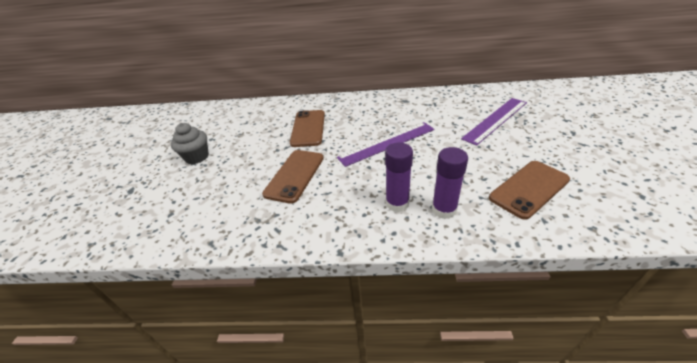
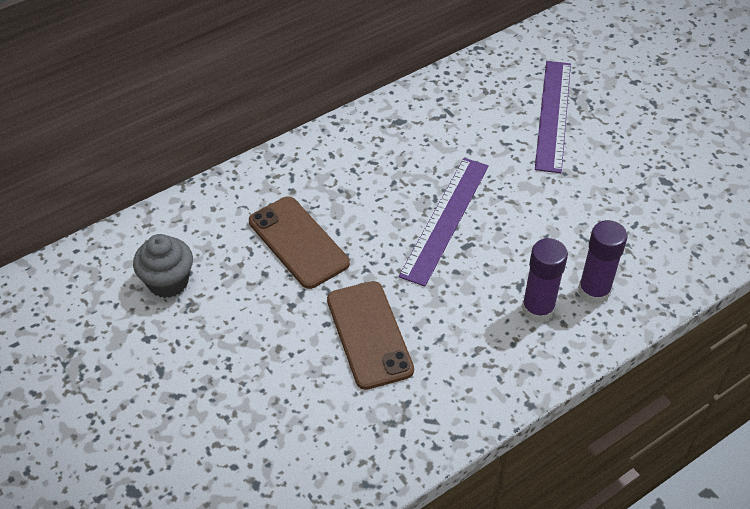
camera: 40 degrees left, 10 degrees up
(197, 157) = (169, 382): grey cupcake -> grey cupcake (168, 282)
(529, 189) = (658, 217): brown phone -> none

